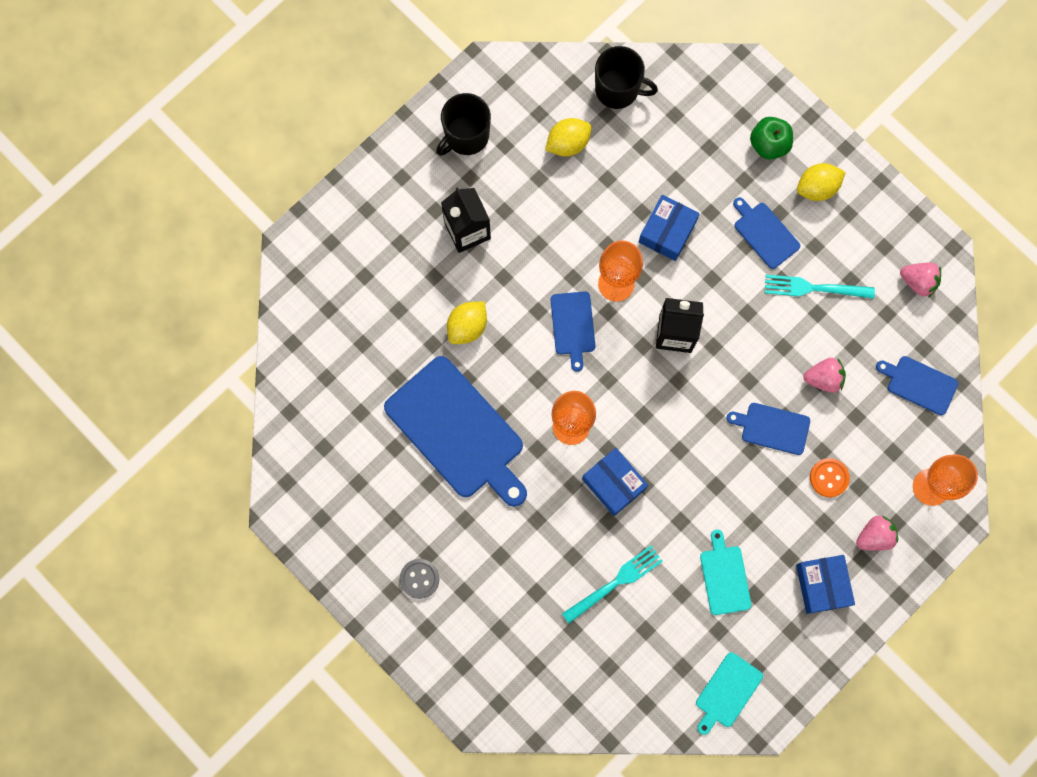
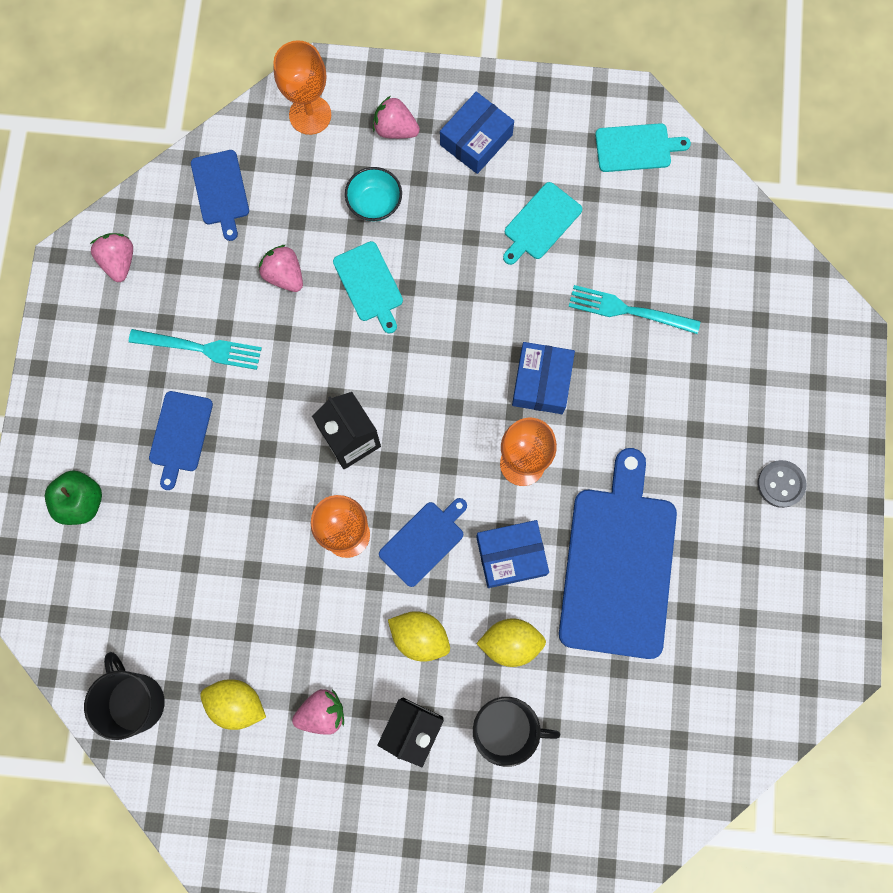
camera: 130 degrees left, 0 degrees up
(466, 136) = (312, 818): black mug -> black mug (505, 728)
(521, 187) = (322, 713): none -> pink strawberry
(667, 231) = (253, 528): blue box -> blue box (511, 556)
(772, 428) = (369, 285): blue cutting board -> turquoise cutting board
(814, 288) = (200, 348): turquoise fork -> turquoise fork turned 45 degrees counterclockwise
(817, 188) = (93, 422): yellow lemon -> yellow lemon (420, 636)
(829, 478) = (374, 203): orange button -> turquoise bowl

